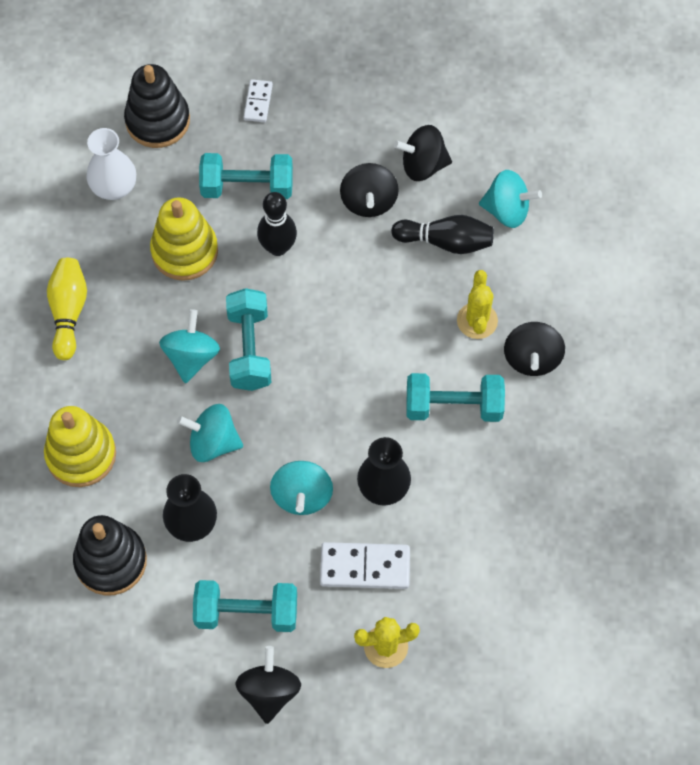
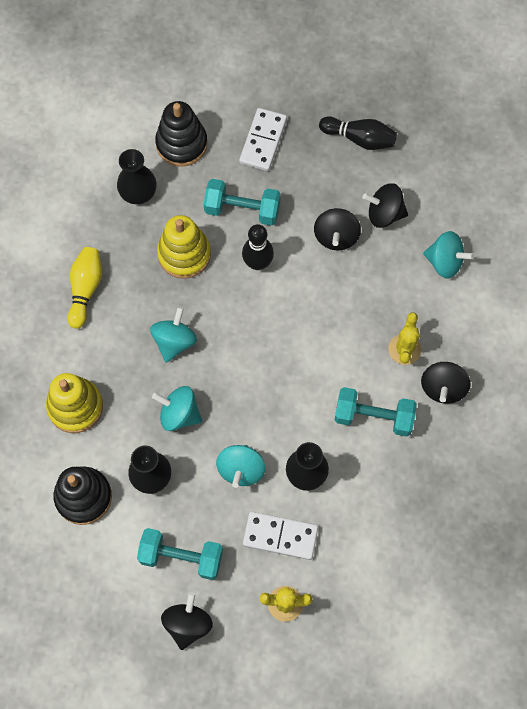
camera: 10 degrees right, 5 degrees up
(114, 187) = (138, 192): white vase -> black vase
(249, 349) = (221, 342): turquoise dumbbell -> none
(258, 102) = (263, 141): white domino -> white domino, size x1.72
(446, 242) = (391, 280): black bowling pin -> black bowling pin (359, 138)

